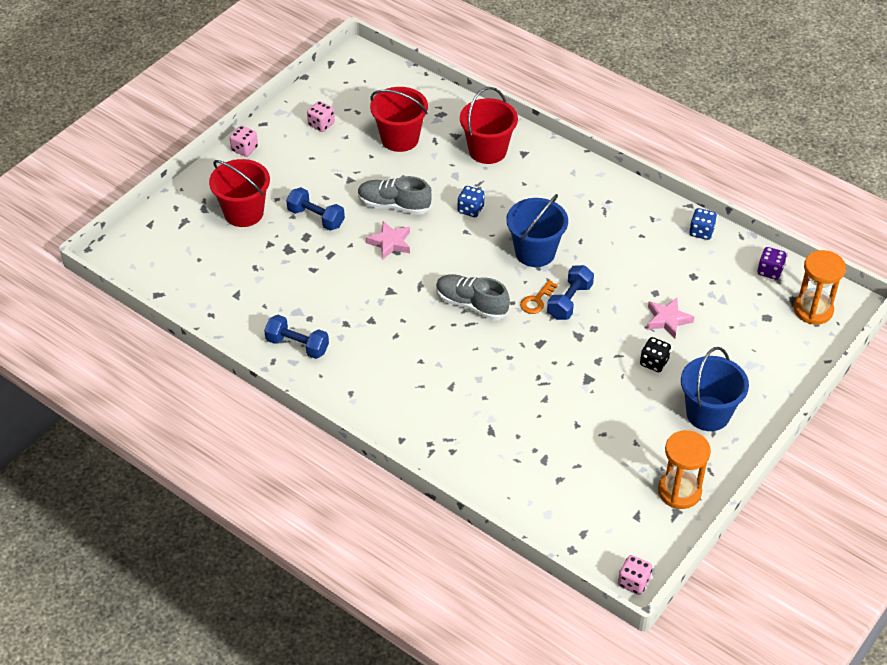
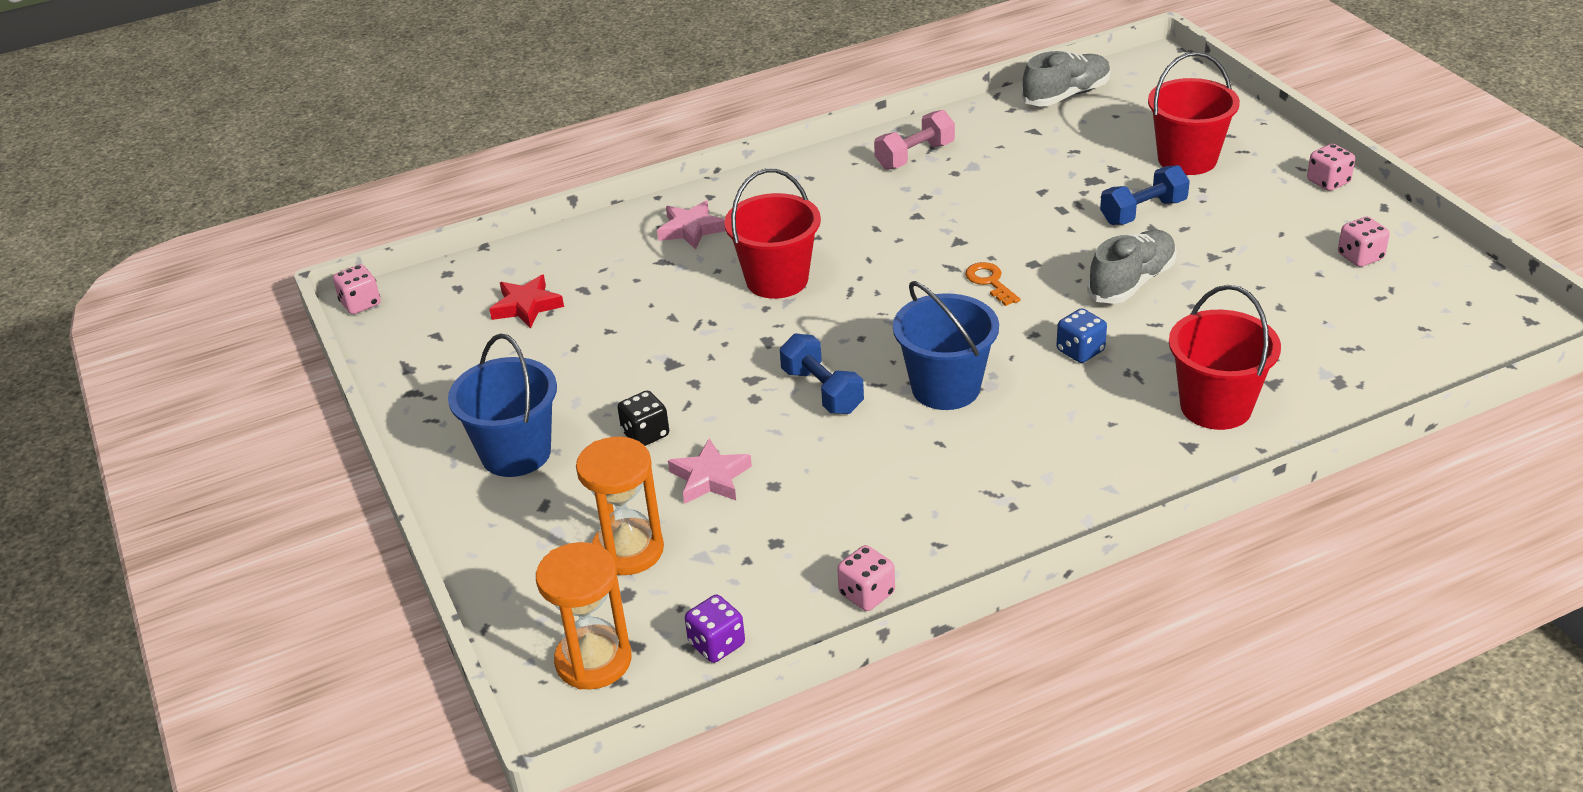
camera: 120 degrees right, 10 degrees down
(297, 345) = (915, 156): blue dumbbell -> pink dumbbell
(390, 243) = (1053, 261): pink star -> pink star (691, 229)
(400, 139) = (1290, 323): red bucket -> red bucket (777, 280)
(471, 304) = (883, 301): grey shoe -> grey shoe (1066, 95)
(536, 300) = (847, 360): orange key -> orange key (990, 282)
(579, 481) = (526, 306): none -> red star
(679, 491) = (431, 381): orange hourglass -> orange hourglass (628, 550)
(701, 232) = (867, 594): blue dice -> pink dice

